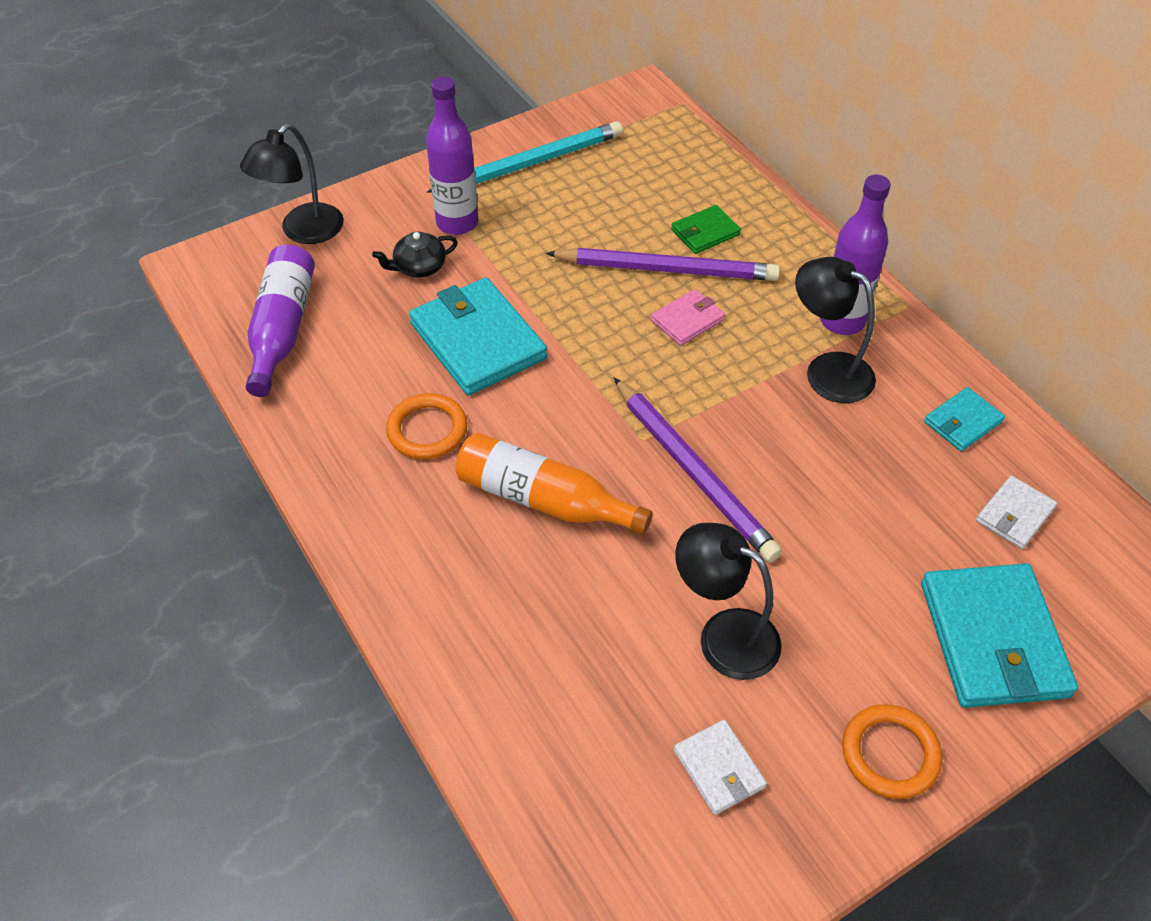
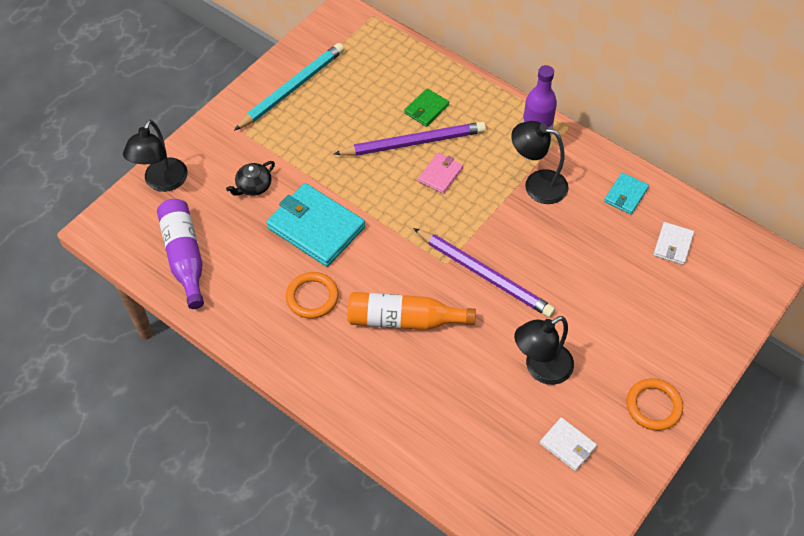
camera: 20 degrees left, 5 degrees up
(457, 223) = (263, 147): purple bottle -> none
(724, 635) = (541, 369): black lamp -> black lamp turned 45 degrees counterclockwise
(993, 639) = (685, 323): turquoise wallet -> none

